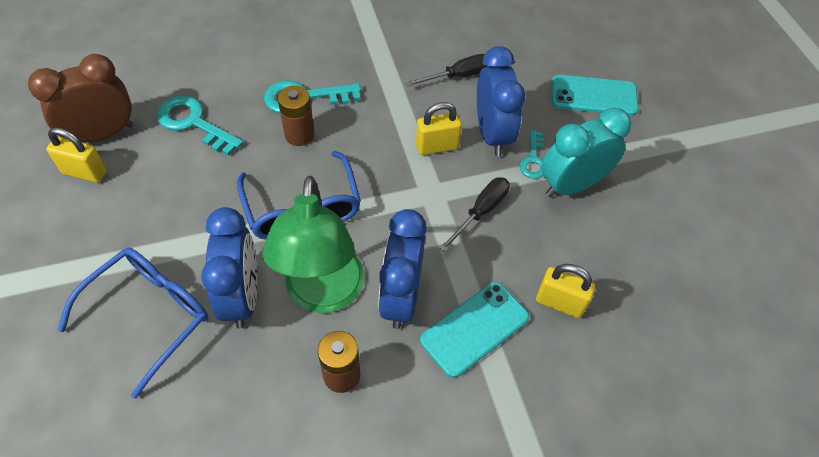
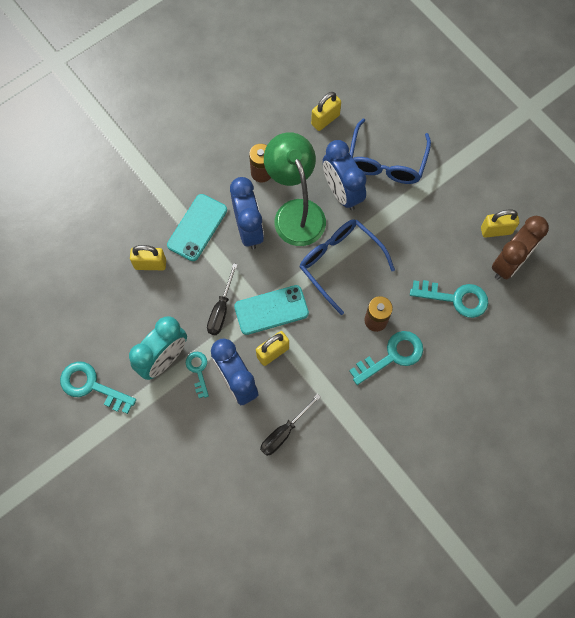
camera: 160 degrees right, 15 degrees up
(191, 426) = (325, 119): none -> yellow padlock
(593, 96) = (167, 458): turquoise phone -> turquoise phone (271, 310)
(670, 188) = (92, 386): none -> turquoise key

